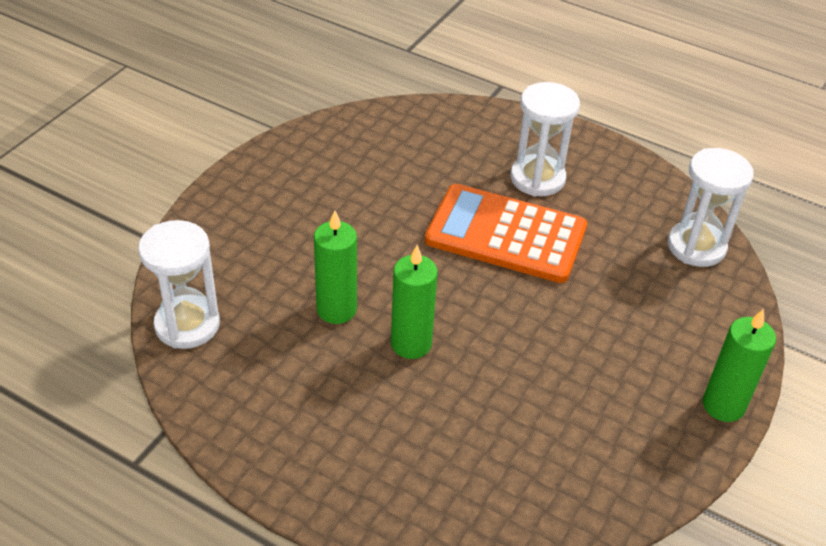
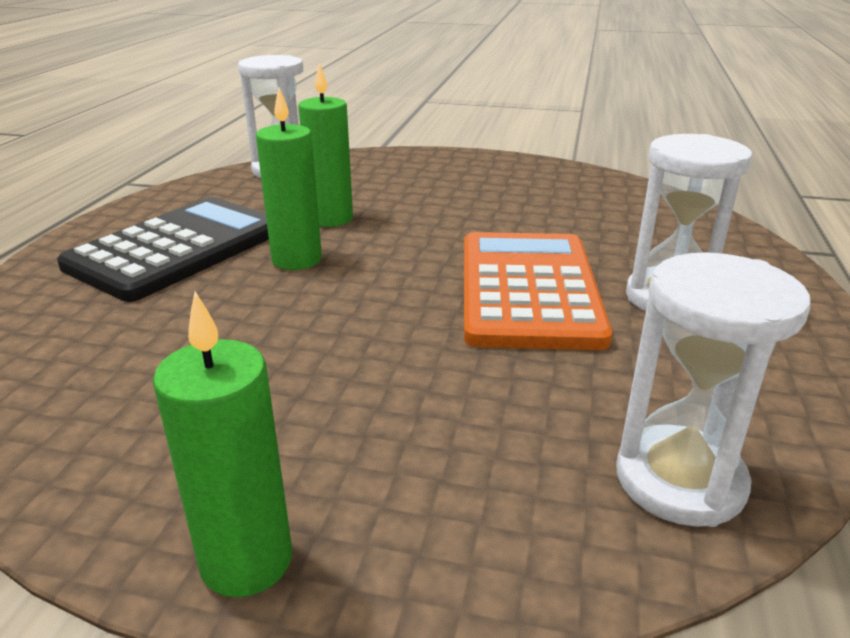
camera: 75 degrees right, 15 degrees down
(356, 419) = (177, 249): none -> black calculator

